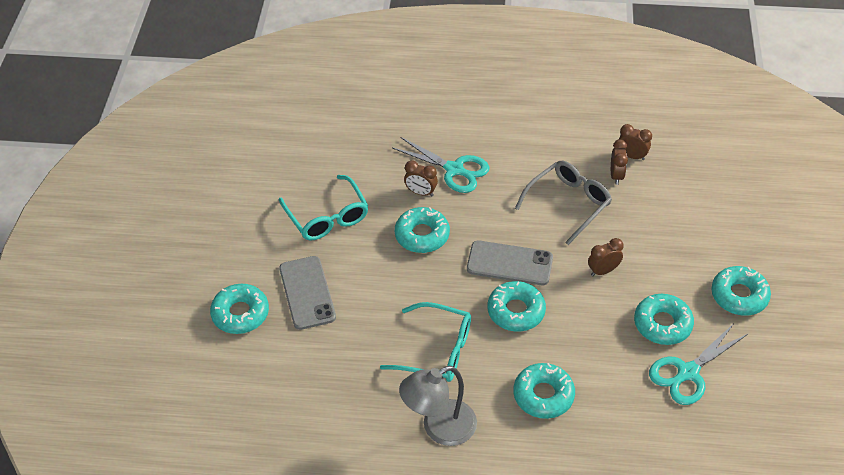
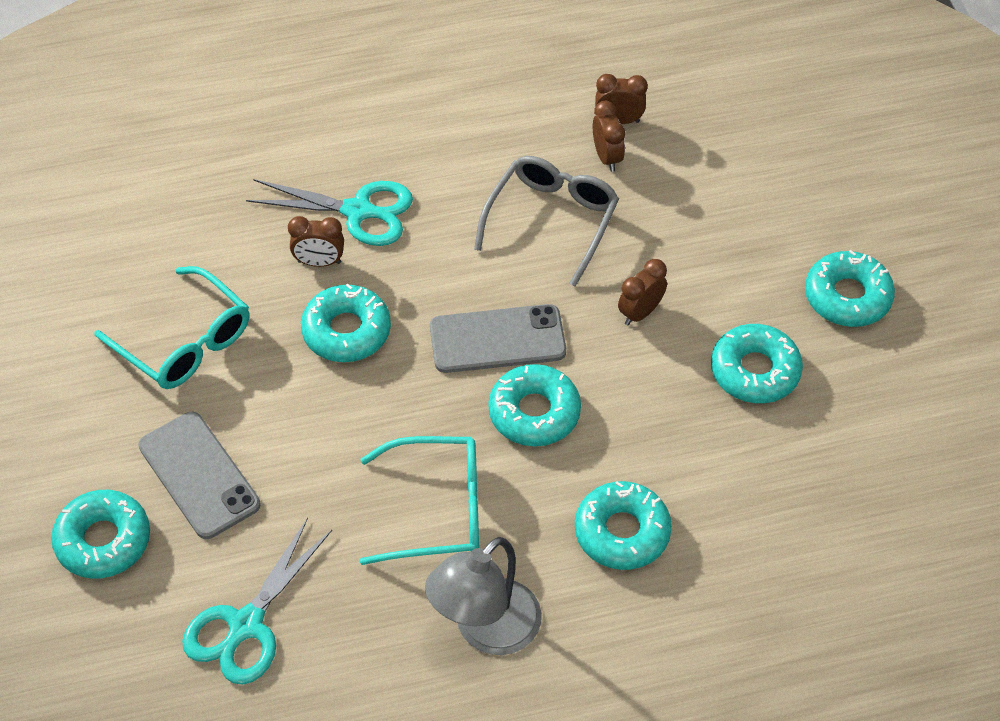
camera: 20 degrees left, 5 degrees up
(688, 372) = (816, 434): turquoise scissors -> turquoise scissors (246, 625)

